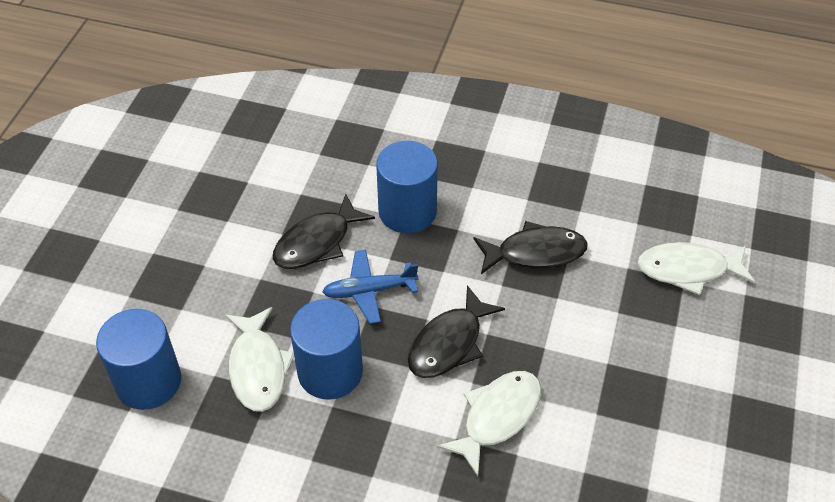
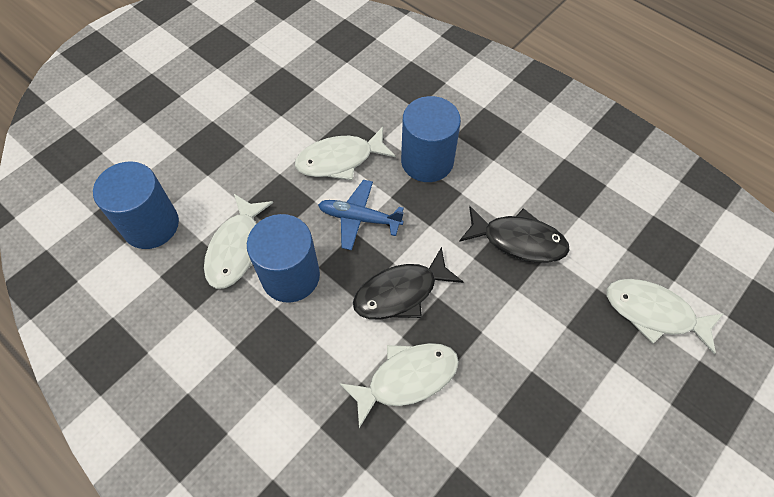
camera: 25 degrees right, 10 degrees up
(317, 242) = (340, 160): black fish -> white fish

